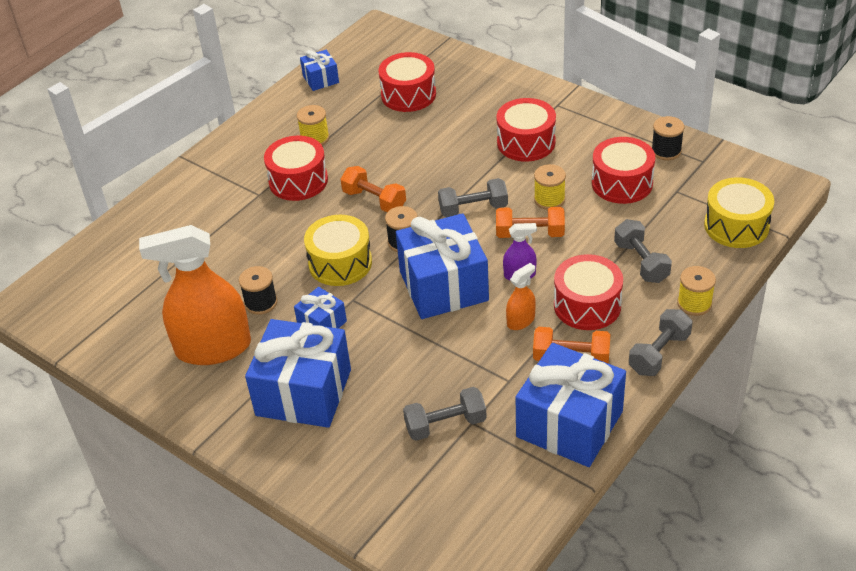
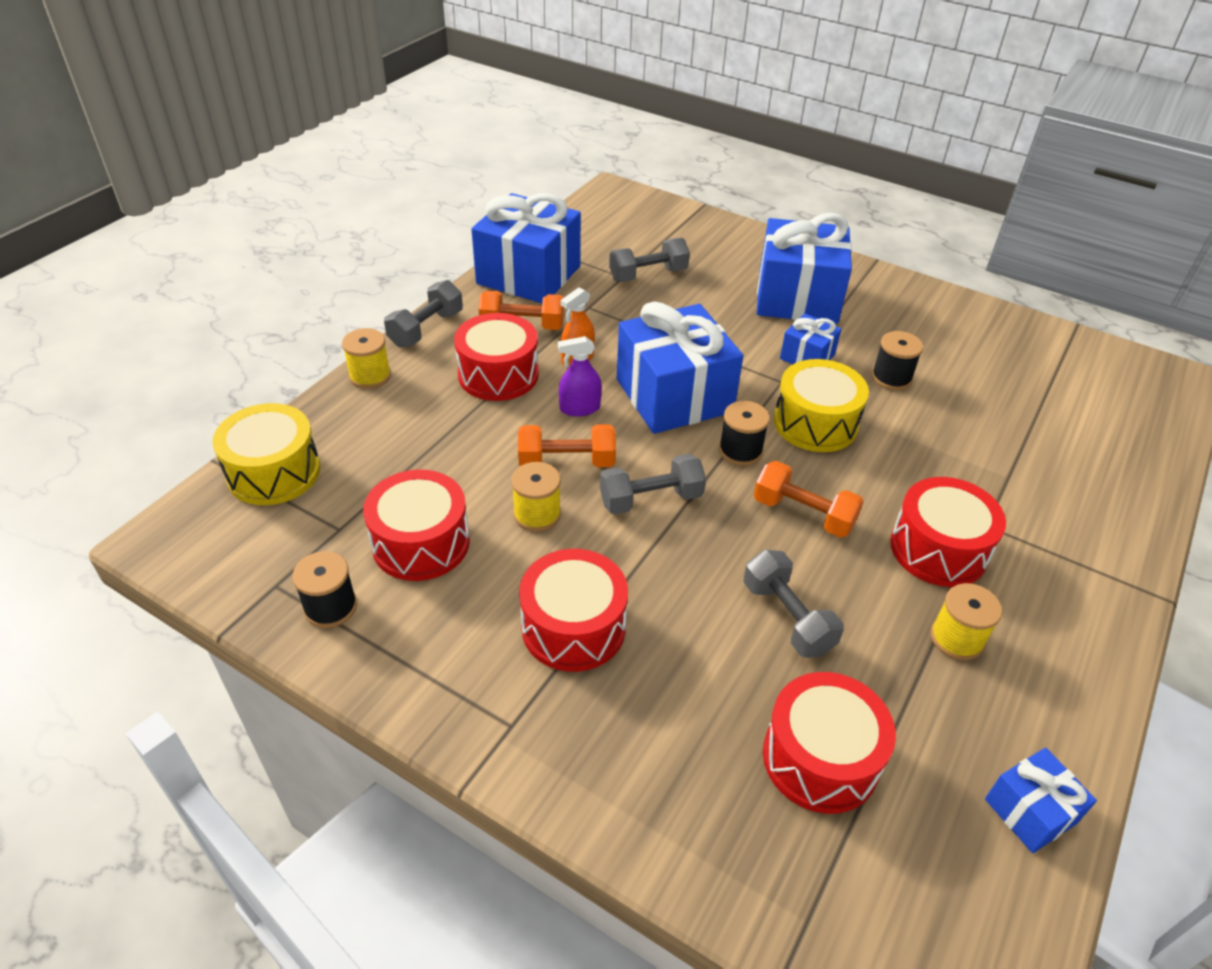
camera: 170 degrees right, 0 degrees up
(213, 348) = (916, 334): orange spray bottle -> none
(641, 262) = (421, 423): grey dumbbell -> grey dumbbell (787, 617)

